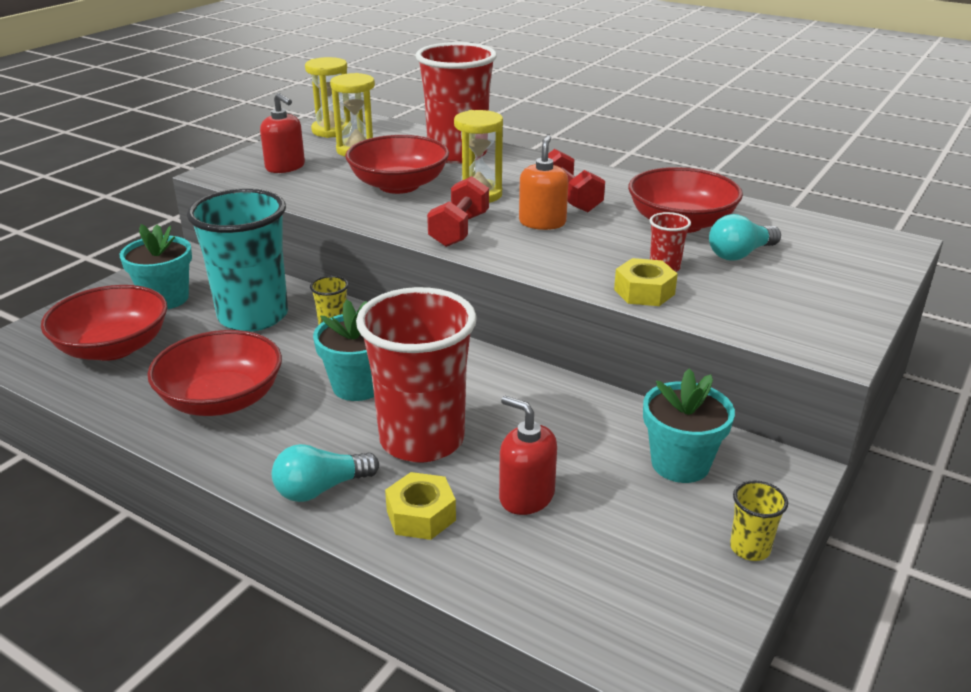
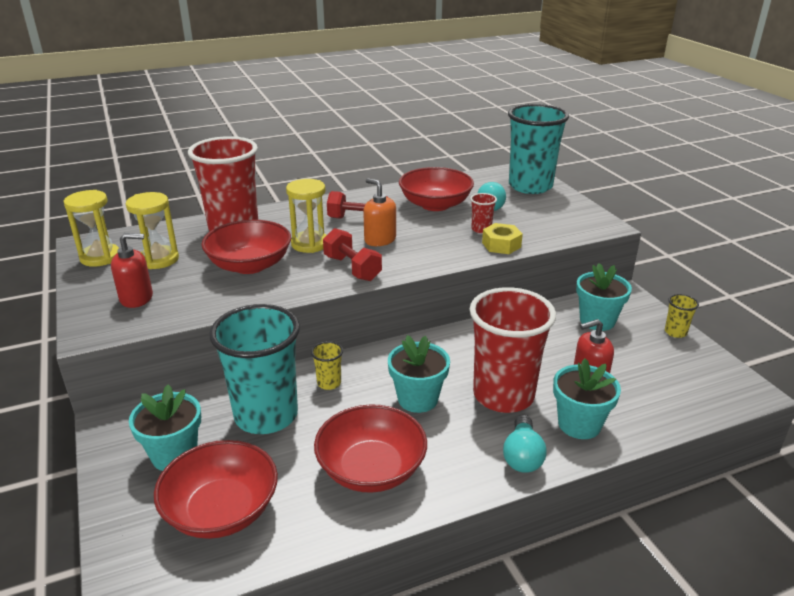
camera: 55 degrees left, 0 degrees up
(421, 515) = (579, 424): yellow nut -> turquoise flower pot
(853, 263) = (530, 186): none -> turquoise cup

